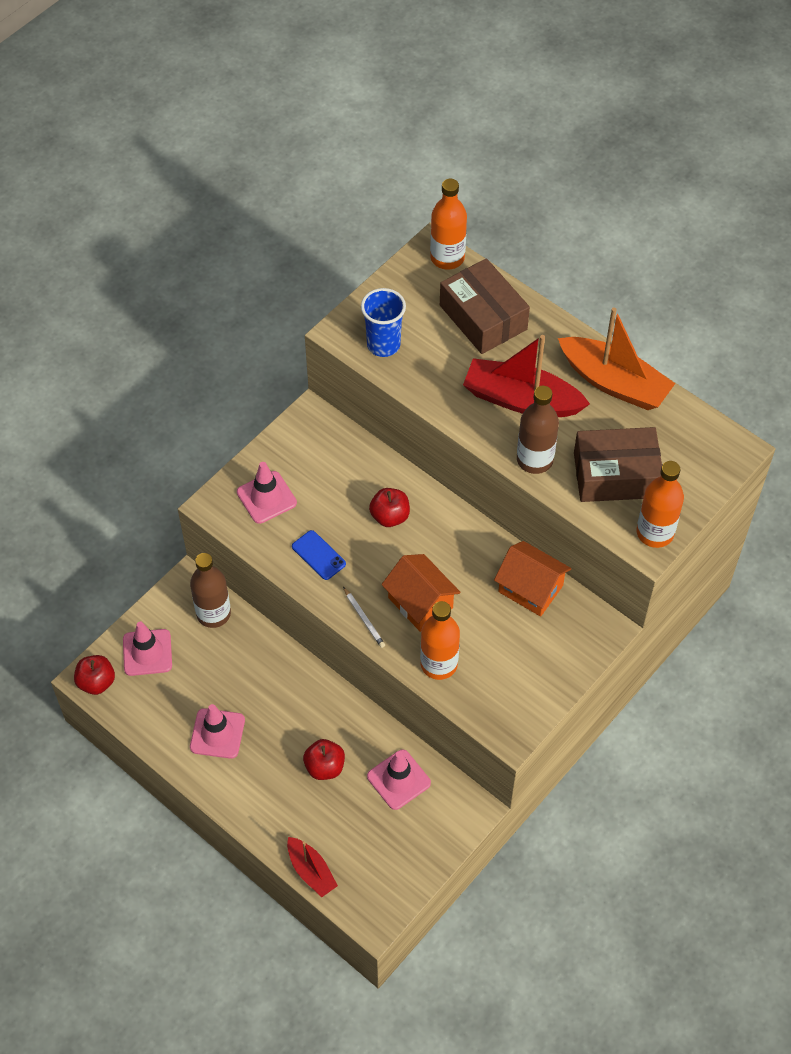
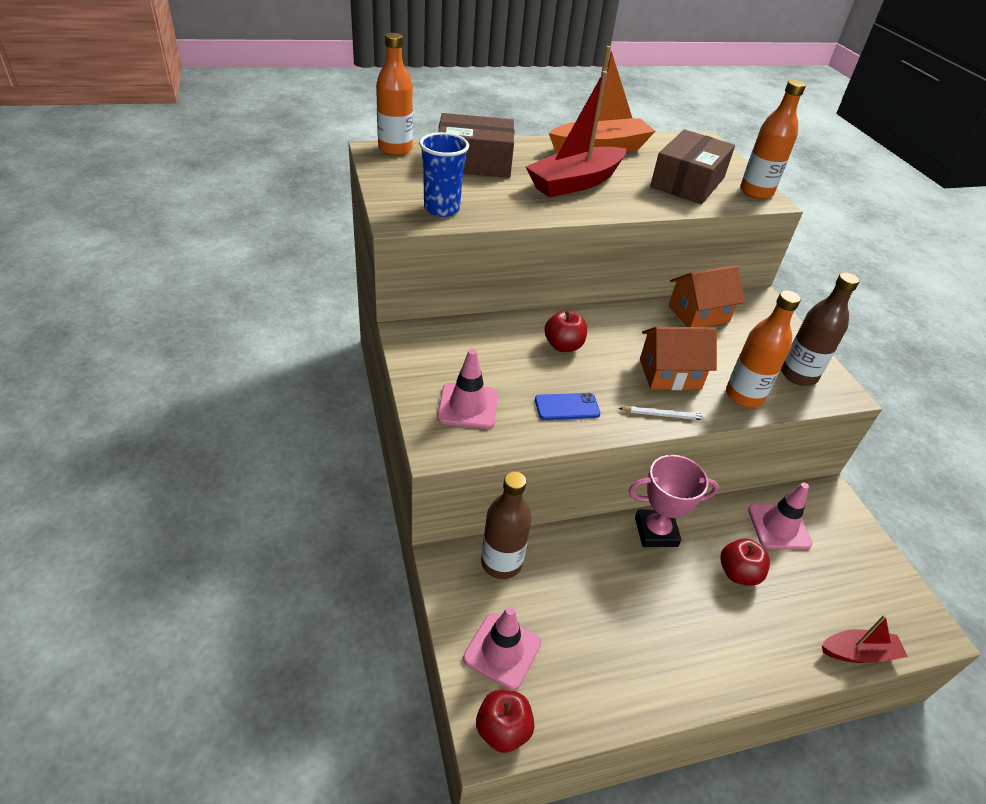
camera: 60 degrees left, 15 degrees down
(217, 733) = (649, 642): pink traffic cone -> none
(321, 696) = (656, 531): none -> pink trophy
(534, 460) = (641, 203): brown bottle -> brown bottle (798, 375)

